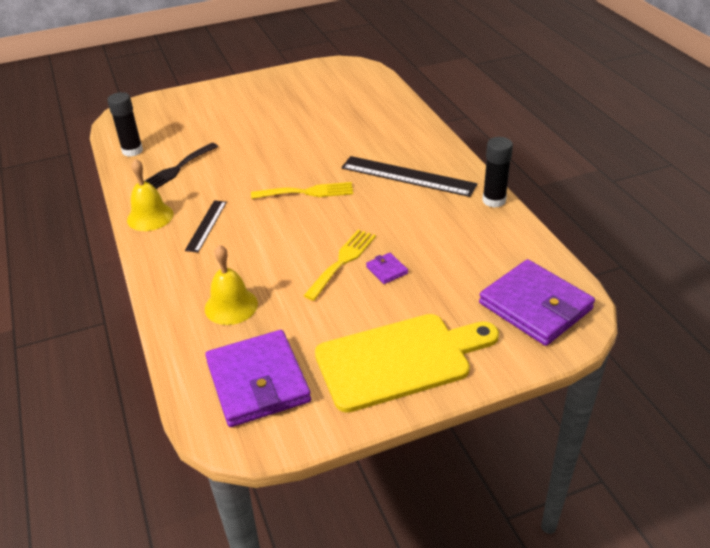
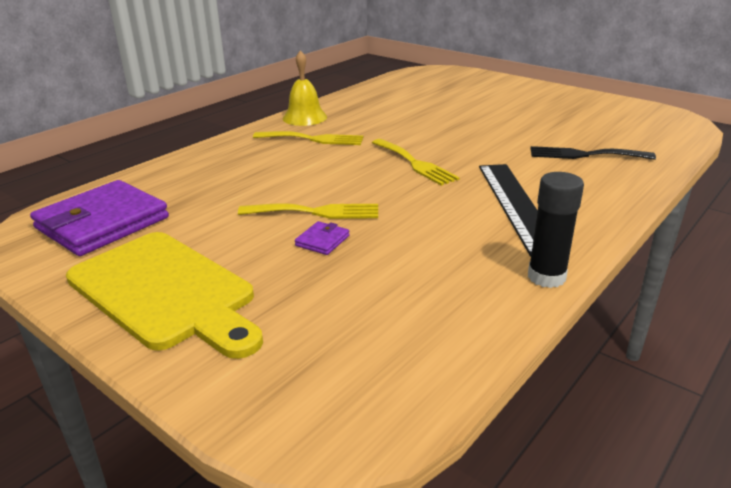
camera: 60 degrees right, 10 degrees down
(132, 151) = (387, 87): black glue stick -> none
(176, 169) = (381, 106): black fork -> black fork (584, 155)
(206, 225) = (313, 139): black ruler -> yellow fork
(231, 306) = (206, 181): yellow bell -> none
(535, 306) = (335, 376): purple wallet -> none

